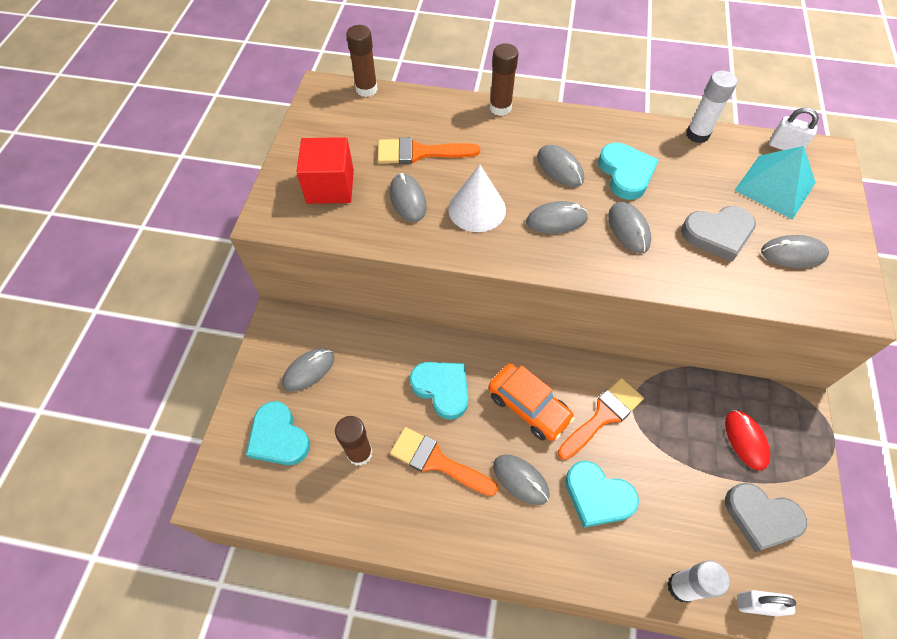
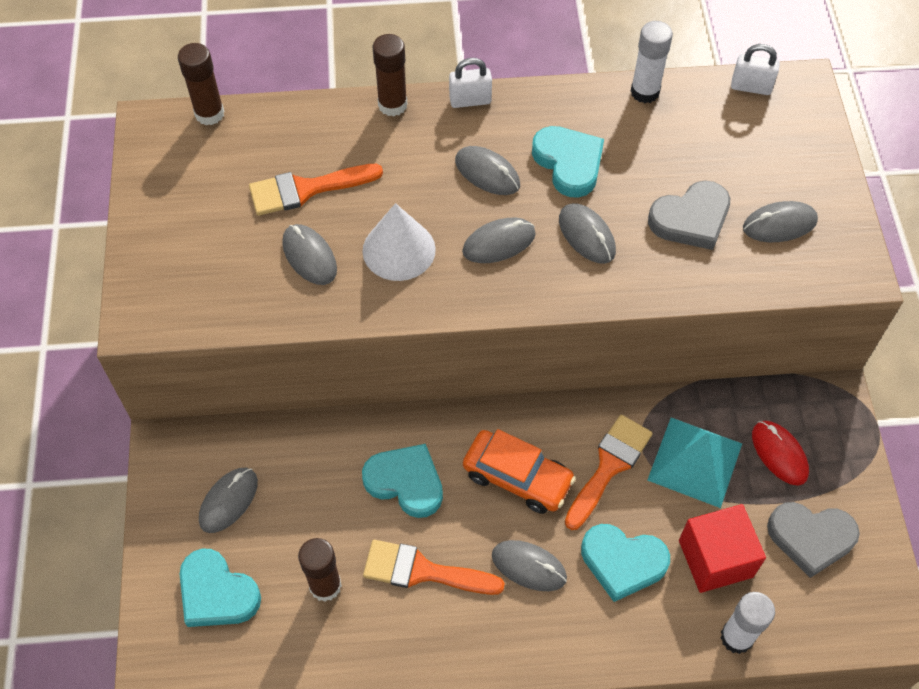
camera: 15 degrees left, 0 degrees up
(330, 186) = (205, 260): red cube -> red cube (715, 558)
(756, 604) = (820, 634): white padlock -> white padlock (470, 100)
(775, 186) = (746, 142): turquoise pyramid -> turquoise pyramid (695, 461)

